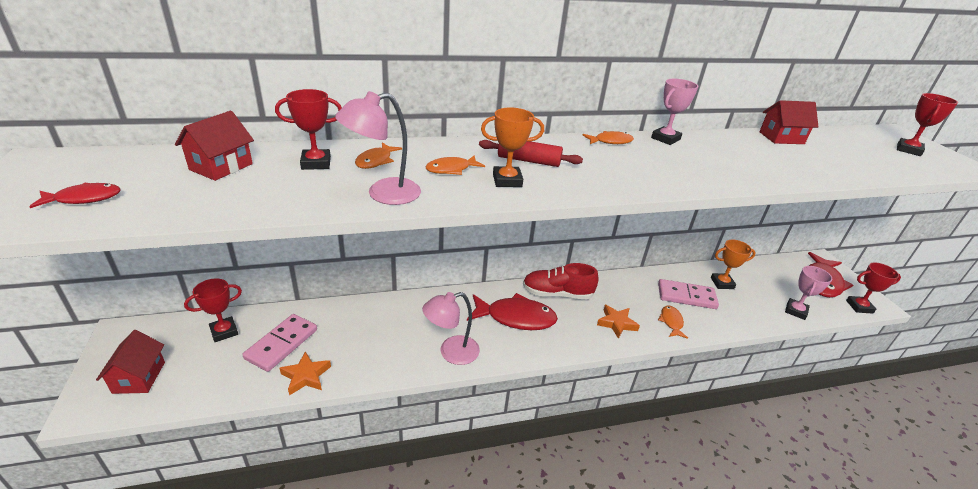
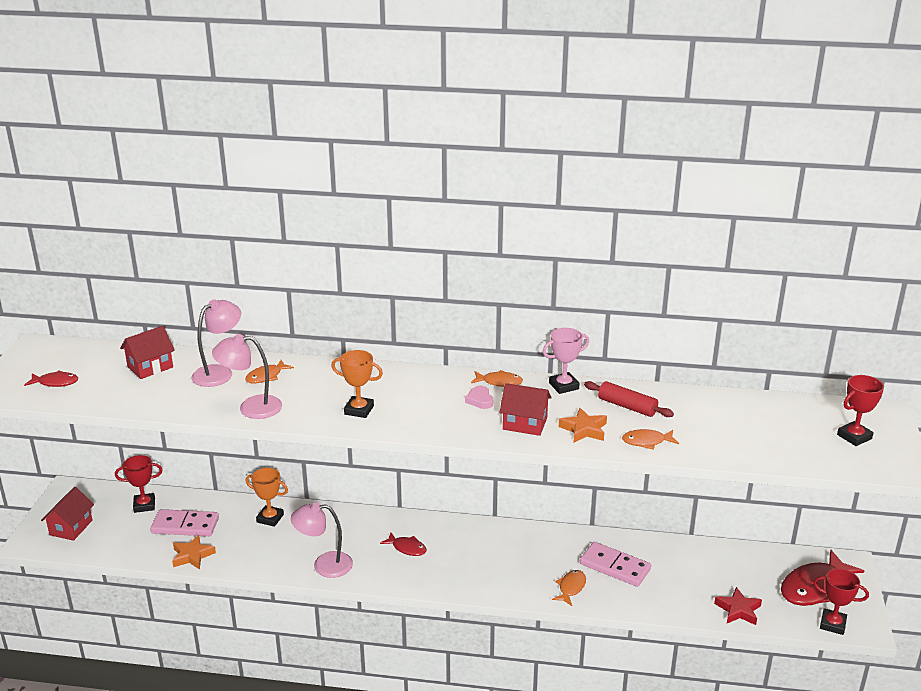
camera: 25 degrees right, 5 degrees down
(282, 344) = (185, 526): pink domino -> pink domino turned 45 degrees clockwise
(316, 163) = (219, 372): red trophy -> pink lamp
(451, 169) = (321, 393): orange fish -> orange fish (646, 441)
(516, 318) = (407, 548): red fish -> red fish, size x0.51
(528, 161) = (396, 393): red rolling pin -> red rolling pin (627, 406)
(557, 293) = (468, 534): red shoe -> none
(611, 157) = (480, 400): none -> pink heart
(616, 323) = (508, 576): orange star -> orange star (584, 429)
(722, 283) = (674, 562): orange trophy -> orange trophy (270, 518)
(781, 138) = (706, 401): red house -> red house (525, 424)
(795, 311) = (738, 610): pink trophy -> red star

